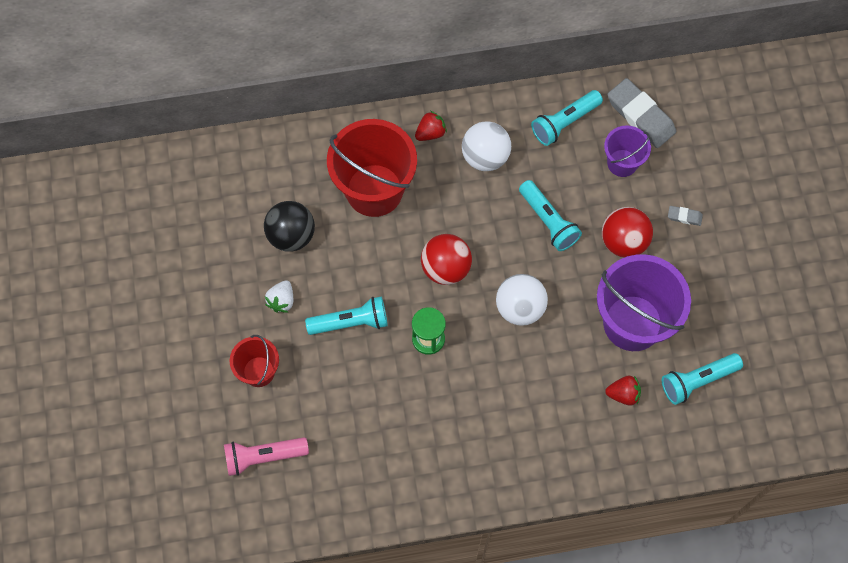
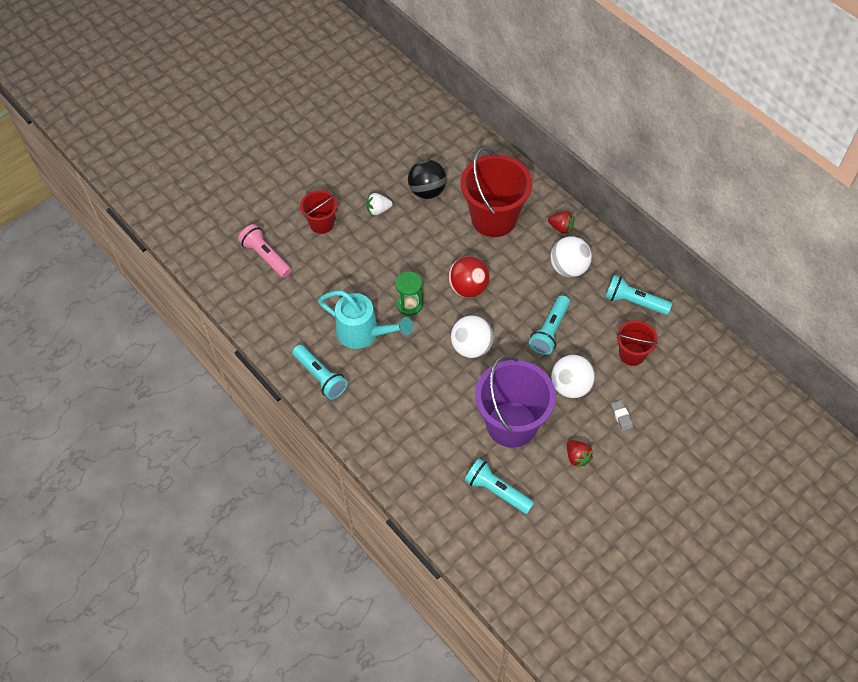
camera: 60 degrees right, 10 degrees down
(350, 322) = (390, 255): turquoise flashlight -> turquoise flashlight (320, 377)
(434, 406) = (363, 333): none -> turquoise watering can
(622, 163) = (632, 354): purple bucket -> red bucket
(623, 241) = (571, 386): red ball -> white ball
(623, 394) = (452, 446): red strawberry -> red strawberry (577, 457)
(640, 116) = (679, 347): grey eraser -> none

